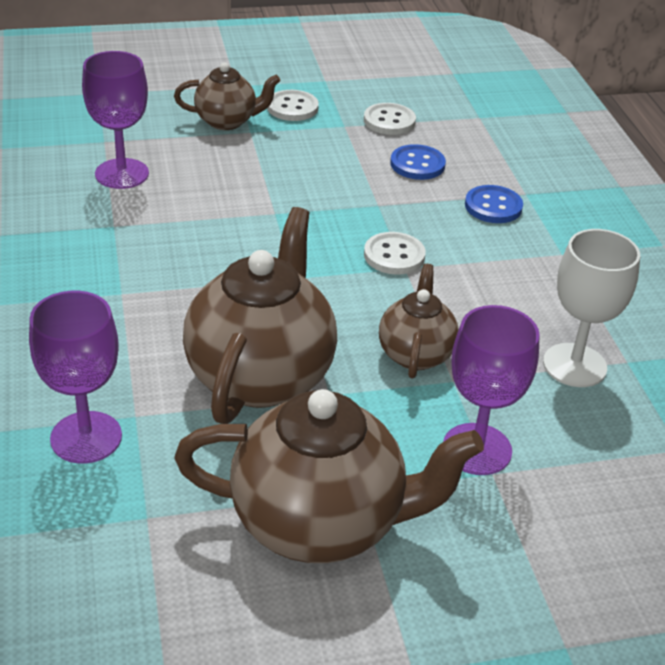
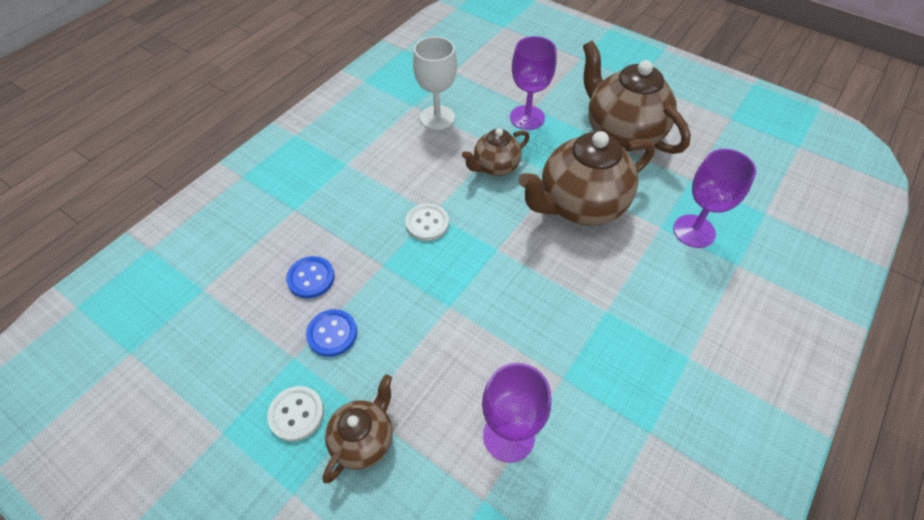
camera: 130 degrees left, 15 degrees up
(227, 121) = (364, 440): brown teapot -> brown teapot turned 75 degrees clockwise
(389, 121) = (260, 335): white button -> none
(493, 206) = (326, 214): blue button -> blue button (332, 333)

